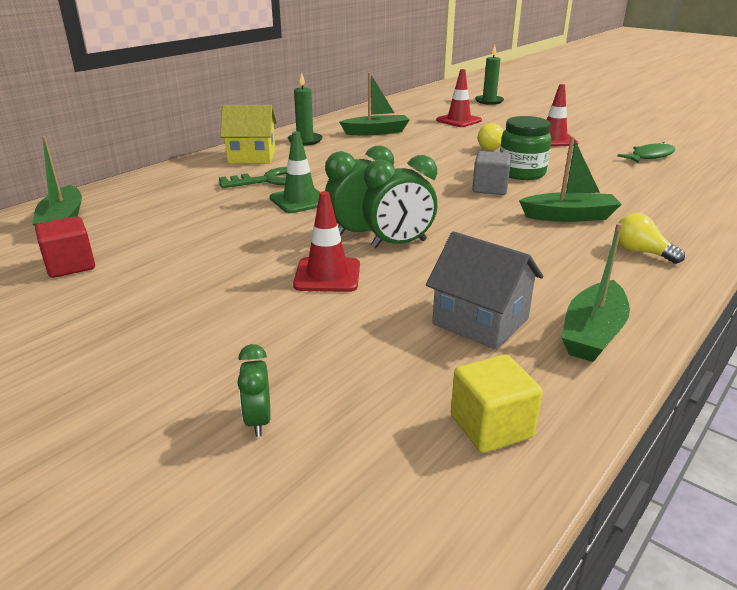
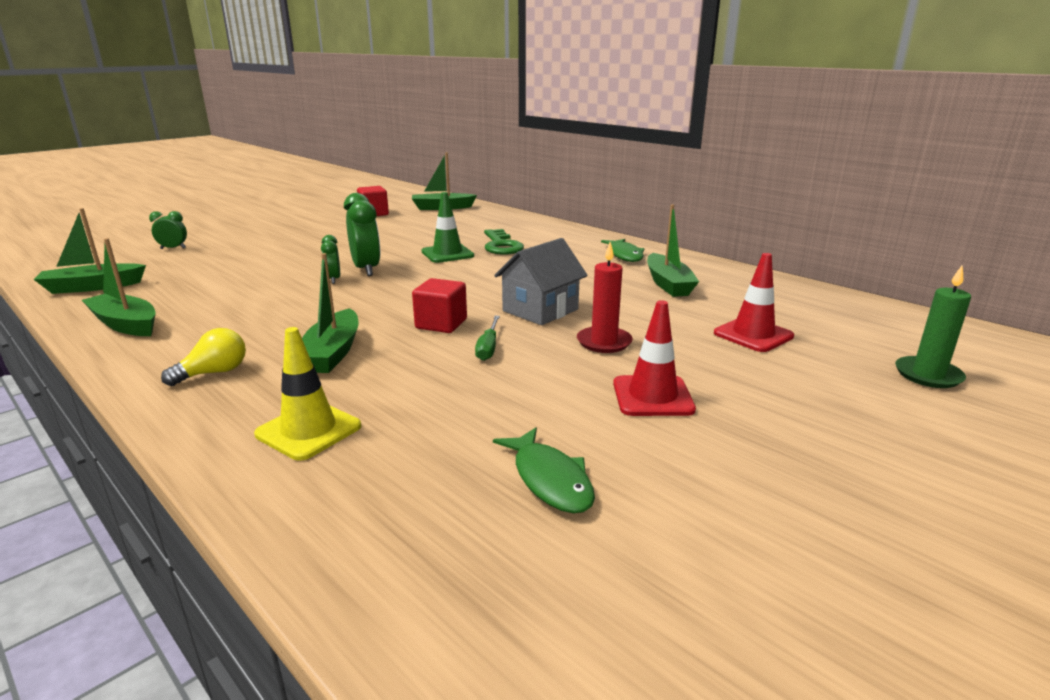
camera: 95 degrees right, 5 degrees down
(252, 157) = (569, 239): yellow house -> none
(305, 141) = (624, 255): green candle -> green fish
(327, 275) = (303, 260): red traffic cone -> none
(398, 244) = (333, 279): green clock -> green clock, size x0.57
(480, 321) = (189, 294): grey house -> grey house (540, 310)
(490, 188) = (441, 324): grey cube -> red cube
(491, 147) = (604, 342): yellow light bulb -> red candle
(491, 426) = (93, 287): yellow cube -> green boat
(521, 173) = (488, 347): green jar -> green screwdriver
(672, 206) = (308, 430): none -> yellow traffic cone

